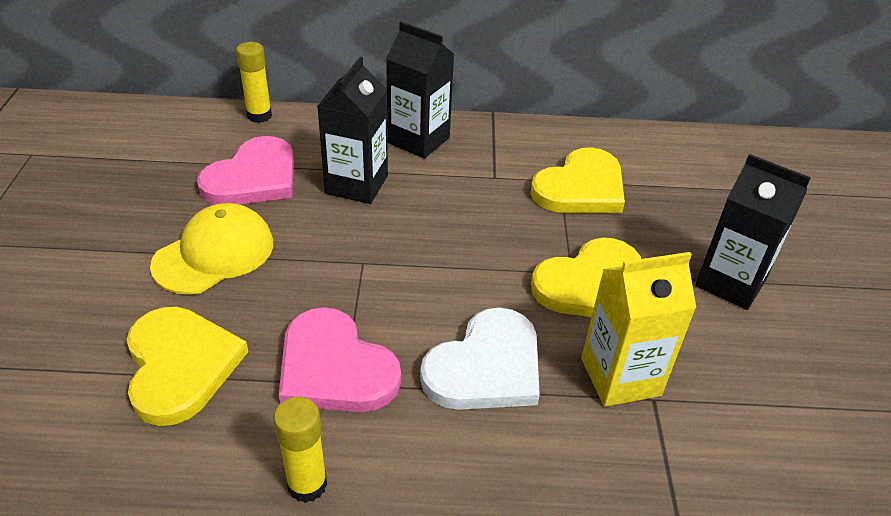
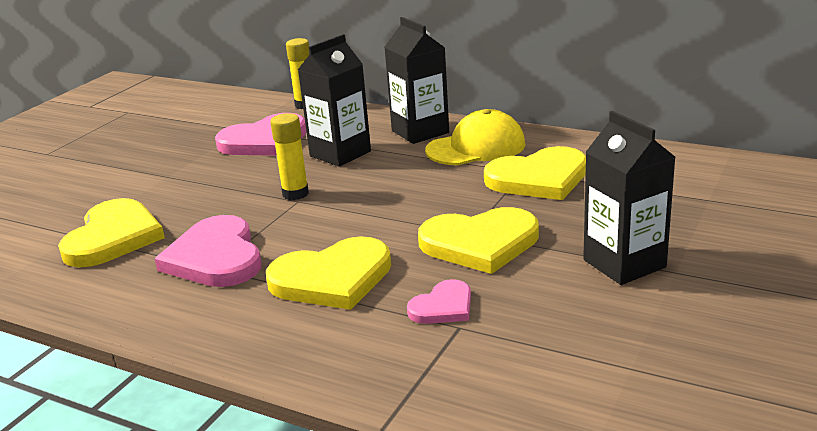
camera: 30 degrees right, 15 degrees down
(214, 254) = (194, 180): yellow cap -> yellow cap (476, 147)
(307, 484) = (132, 317): yellow glue stick -> yellow glue stick (295, 194)
(486, 366) = (332, 278): white heart -> yellow heart
(620, 377) = (443, 306): yellow carton -> pink heart

